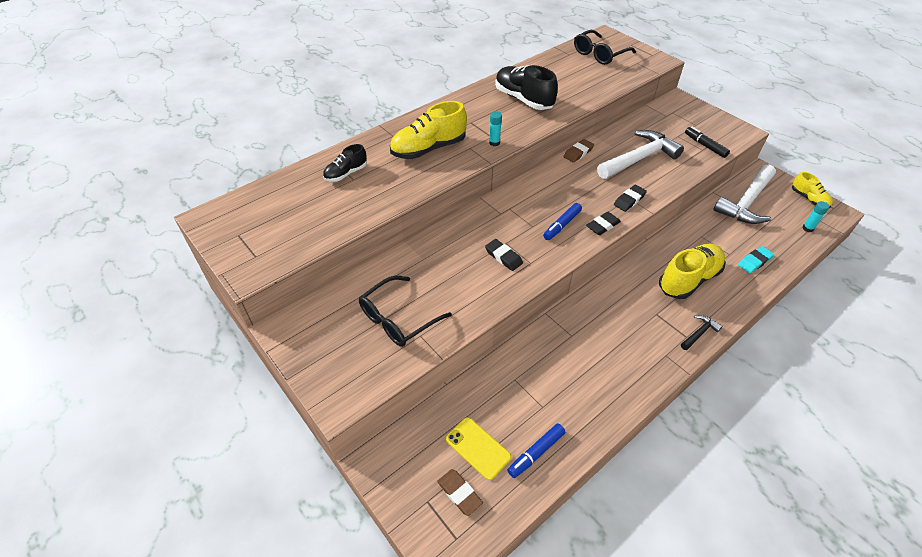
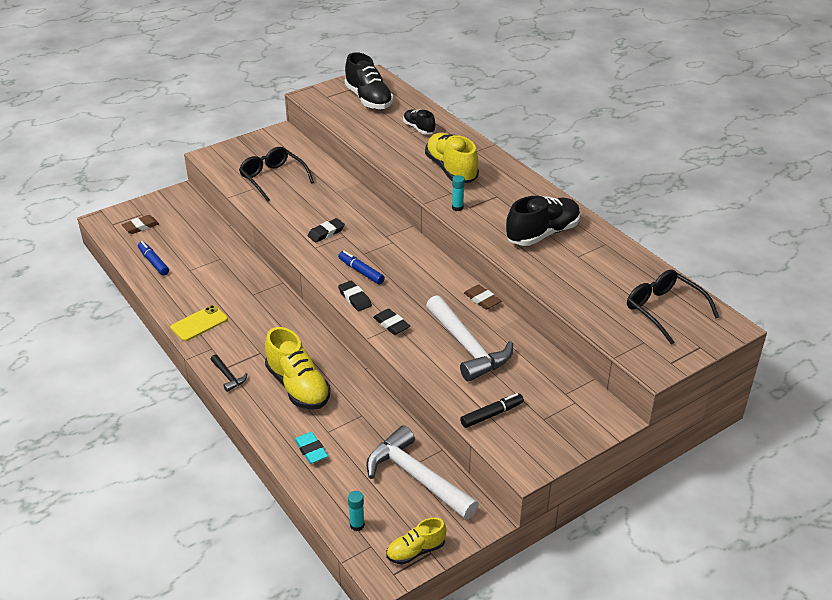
camera: 95 degrees right, 10 degrees down
(271, 217) = (368, 99): none -> black shoe
(478, 448) = (169, 236): yellow phone -> yellow phone (199, 323)

